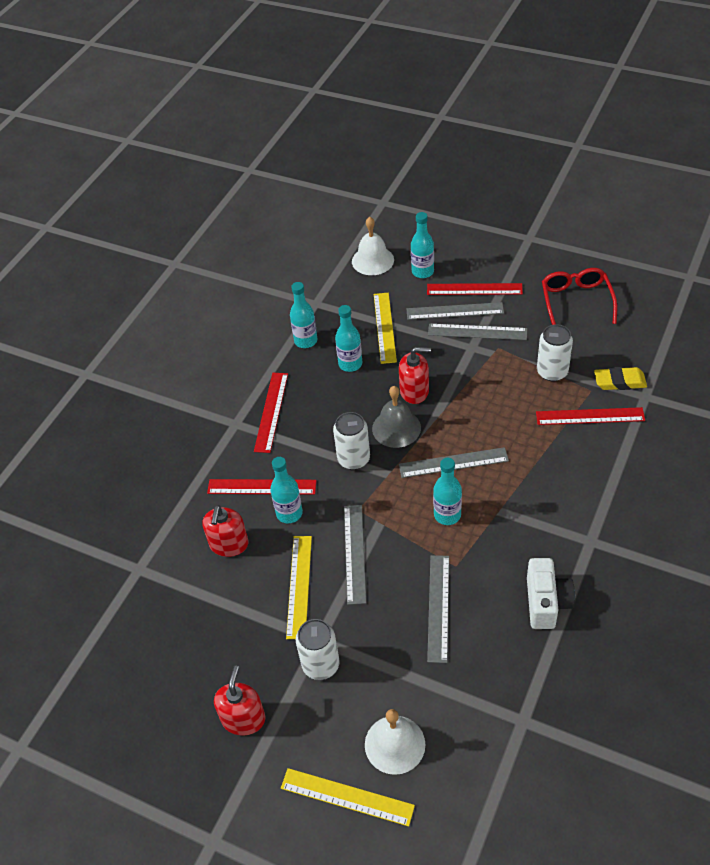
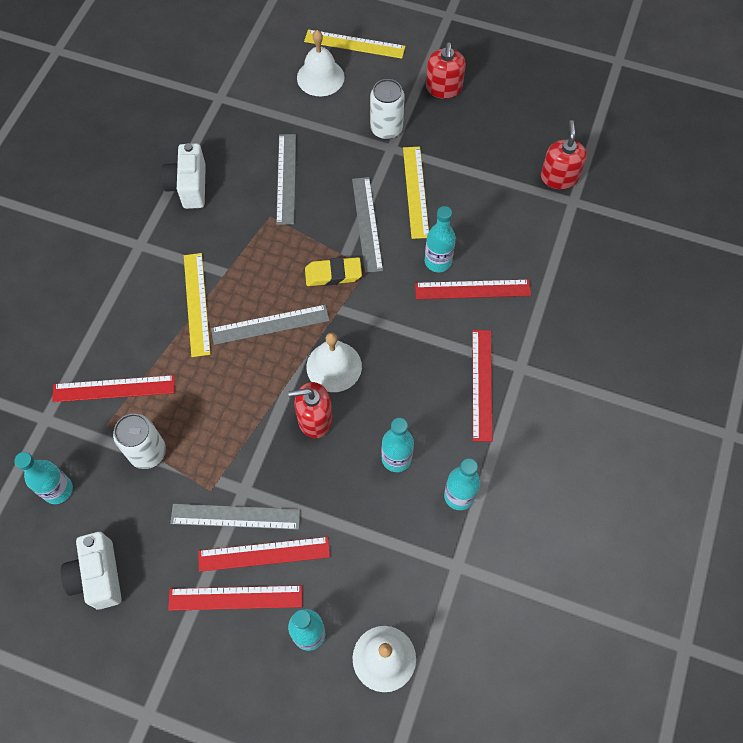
camera: 170 degrees right, 15 degrees up
(229, 544) = (492, 228): red soap dispenser -> red soap dispenser (559, 177)
(353, 459) = (378, 325): white can -> none
(385, 327) = (357, 522): yellow ruler -> yellow ruler (196, 304)
(396, 428) = (334, 366): grey bell -> white bell
(447, 515) = (277, 265): turquoise bottle -> turquoise bottle (58, 490)
(455, 311) = (264, 554): grey ruler -> red ruler
(576, 301) = (98, 576): red glasses -> white camera
(619, 382) = (70, 439): yellow eraser -> yellow eraser (333, 274)

